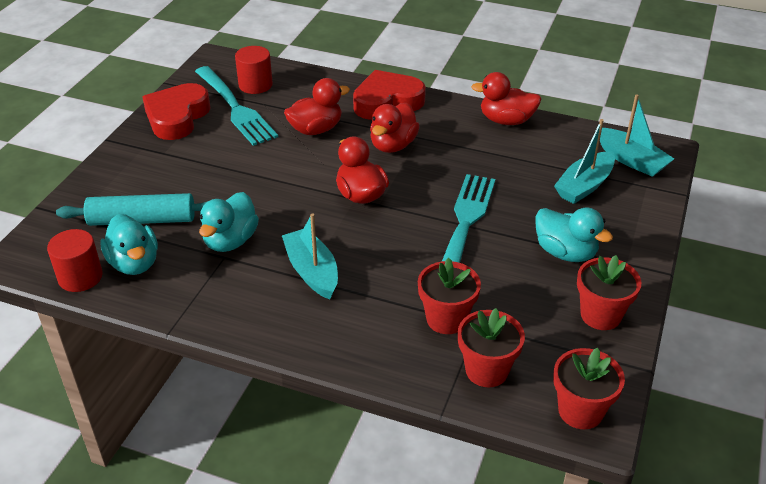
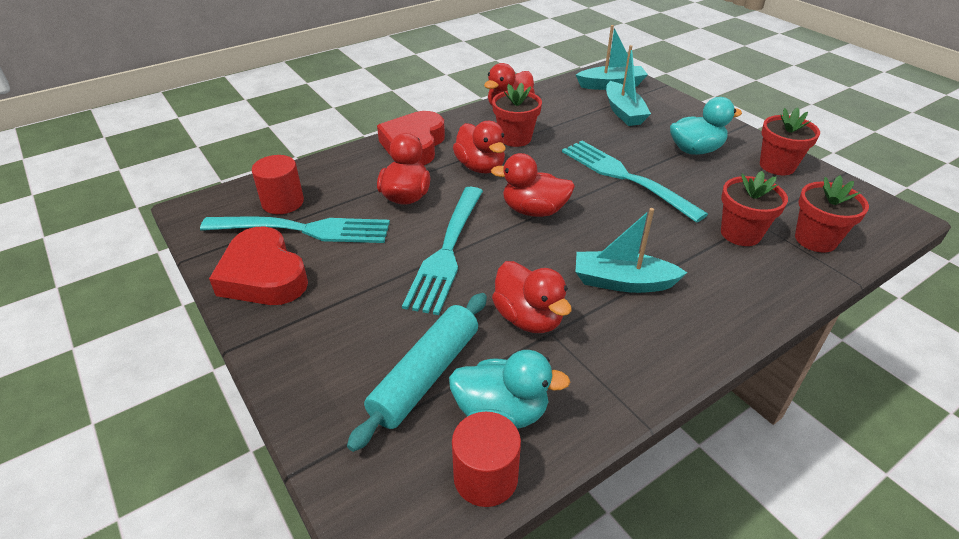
camera: 55 degrees left, 0 degrees up
(230, 241) = (528, 318): turquoise duck -> red duck
(271, 175) = (447, 250): none -> turquoise fork
(580, 411) = (880, 217): red flower pot -> red flower pot (515, 138)

